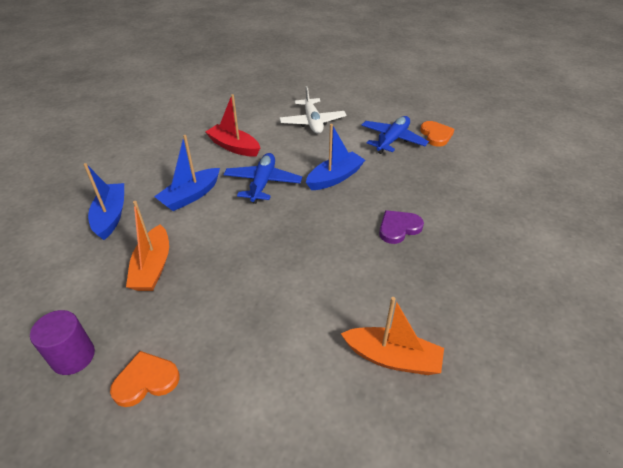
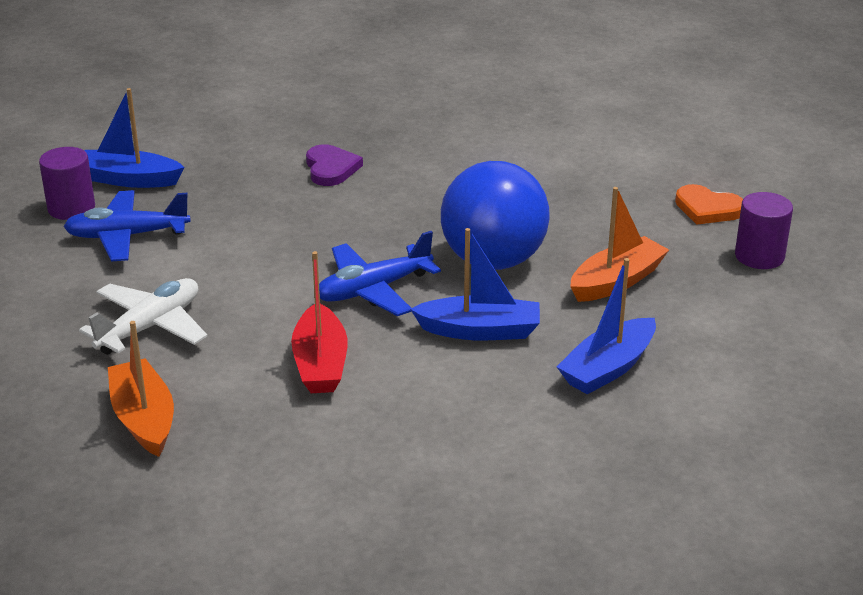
camera: 130 degrees left, 10 degrees down
(233, 233) = (493, 261): none -> blue ball
(335, 178) = (286, 242): blue boat -> blue boat (129, 179)
(392, 358) = (504, 120): orange boat -> orange boat (144, 419)
(398, 228) = (331, 168): purple heart -> purple heart turned 120 degrees counterclockwise
(436, 135) = (71, 208): orange heart -> purple cylinder

